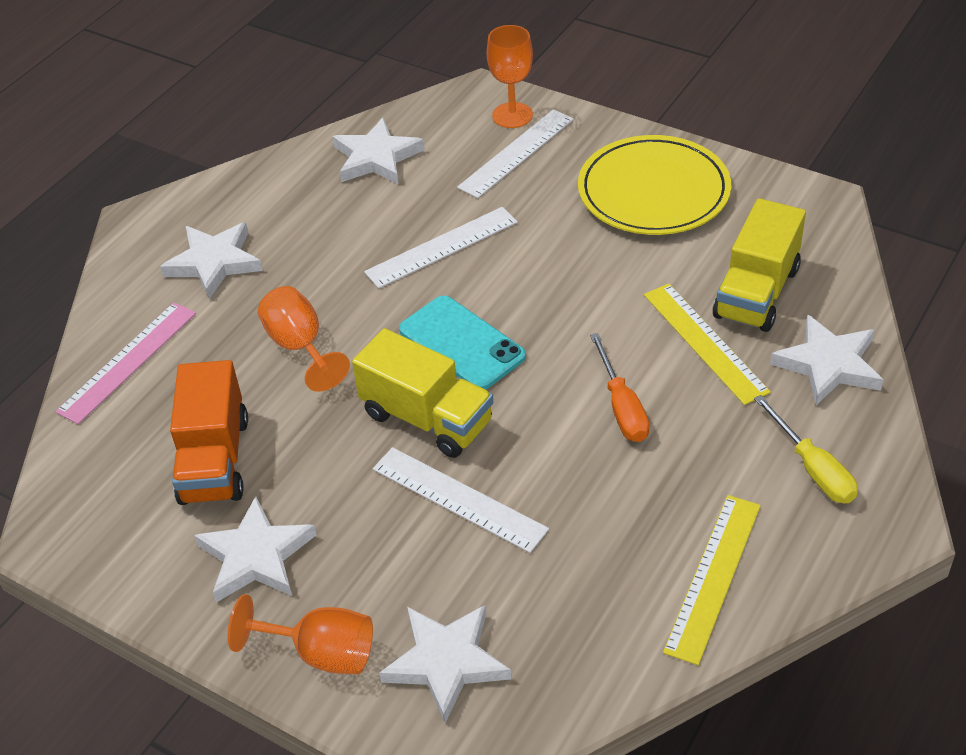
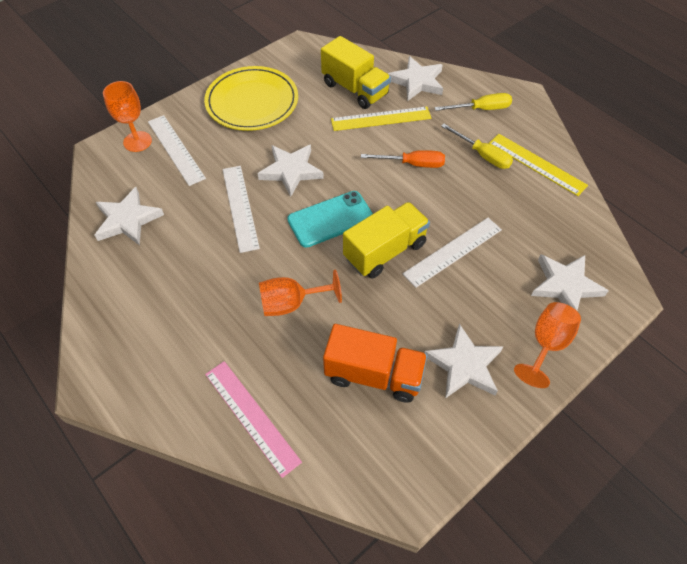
camera: 75 degrees left, 10 degrees up
(214, 262) = (176, 340): white star -> white star (291, 171)
(693, 494) = (482, 155): none -> yellow screwdriver

